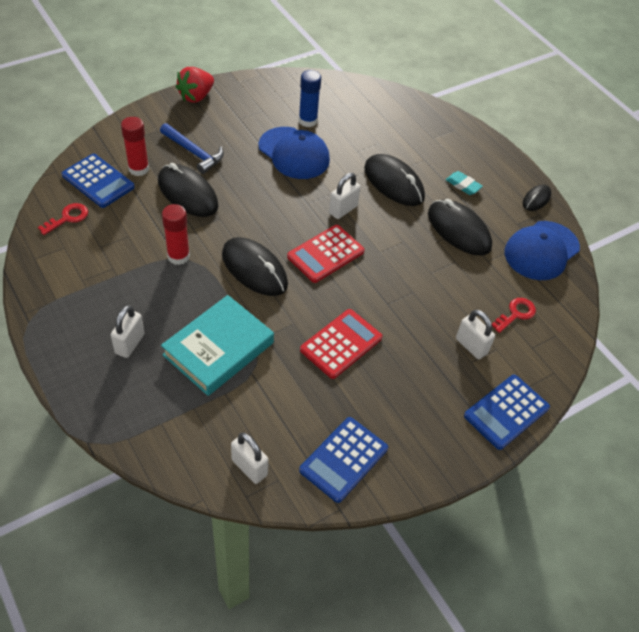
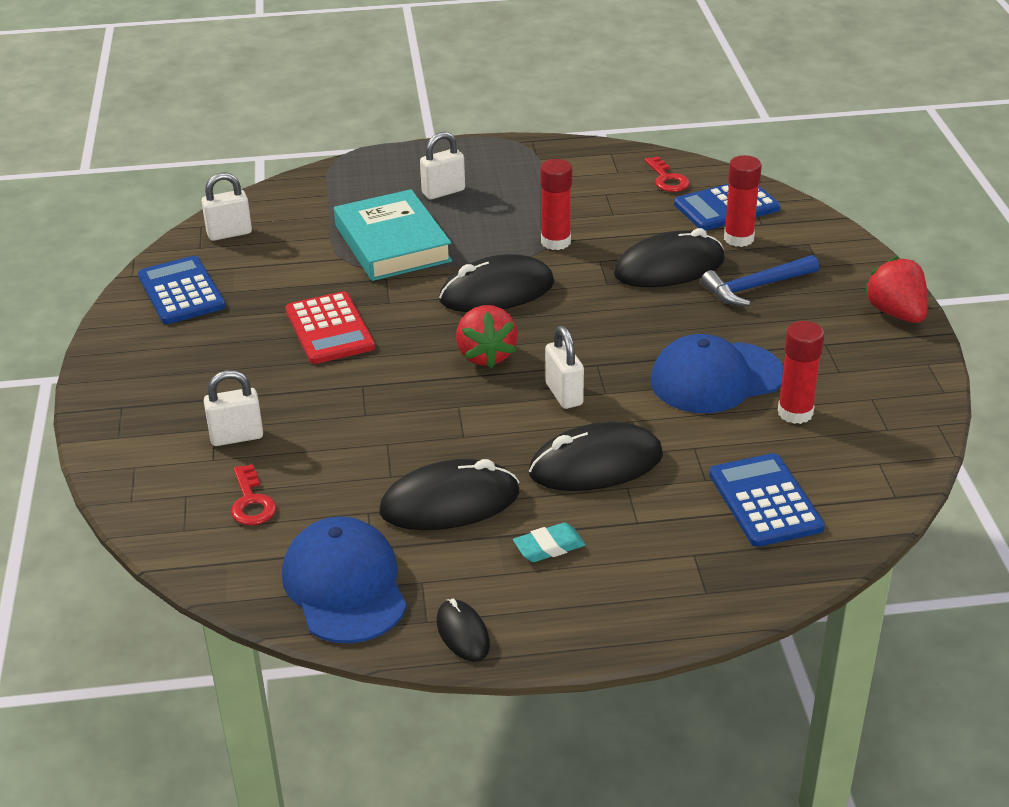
camera: 120 degrees right, 15 degrees down
(130, 343) = (443, 192): white padlock -> white padlock turned 75 degrees counterclockwise
(308, 121) = (795, 413): blue glue stick -> red glue stick
(325, 254) = (486, 355): red calculator -> red strawberry
(506, 412) = (120, 431): blue calculator -> blue calculator (765, 501)

